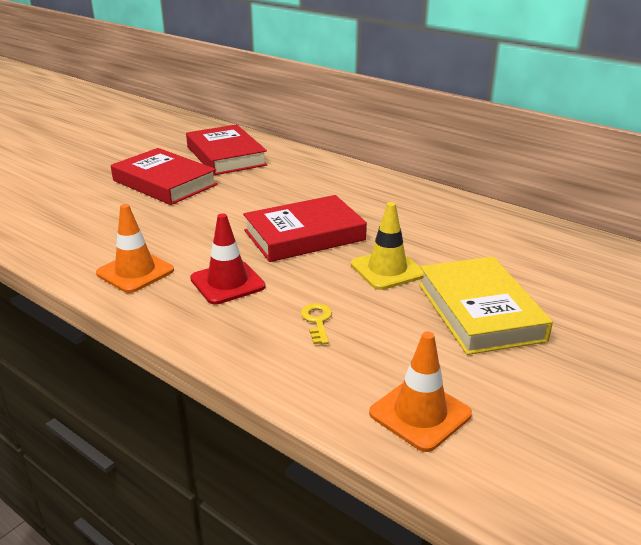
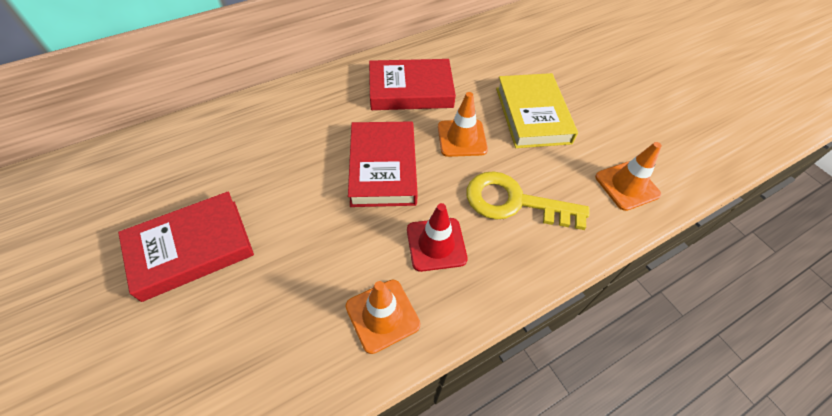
camera: 70 degrees left, 25 degrees up
(226, 156) = (166, 175): red book -> red book (410, 90)
(317, 321) = (514, 202): yellow key -> yellow key, size x2.33
(387, 270) = (462, 138): yellow traffic cone -> orange traffic cone
(479, 311) = (532, 115): yellow book -> yellow book turned 75 degrees clockwise

